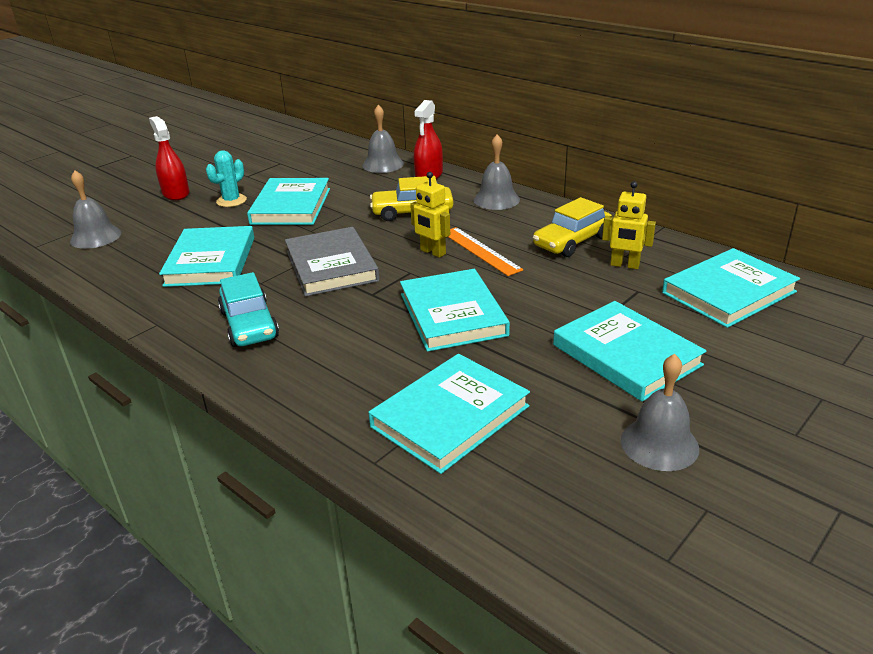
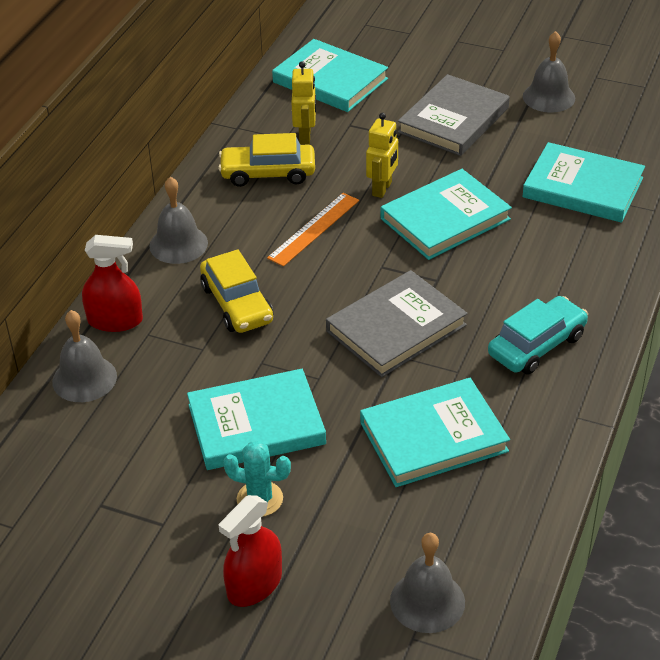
camera: 110 degrees left, 10 degrees up
(432, 252) = (332, 261): yellow robot -> yellow robot (382, 189)
(572, 241) = (268, 173): yellow car -> yellow car turned 150 degrees clockwise
(626, 355) = (453, 120): turquoise book -> grey book

